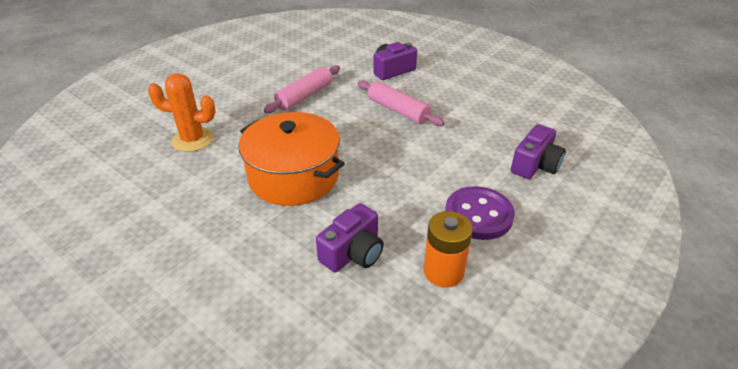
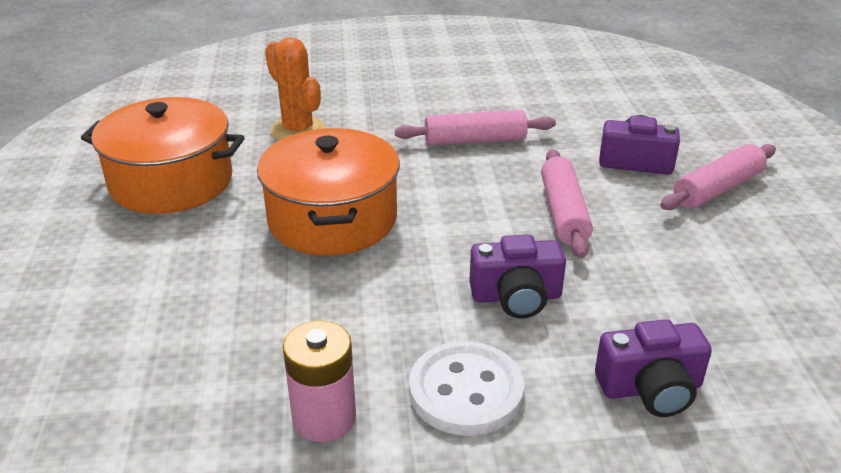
camera: 45 degrees right, 5 degrees down
(155, 214) = (171, 181): none -> orange pot
(353, 253) = (269, 330): purple camera -> purple camera (516, 297)
(441, 67) = (717, 189): none -> pink rolling pin
(443, 271) = (324, 418): orange battery -> pink battery
(478, 215) = (466, 391): purple button -> white button

